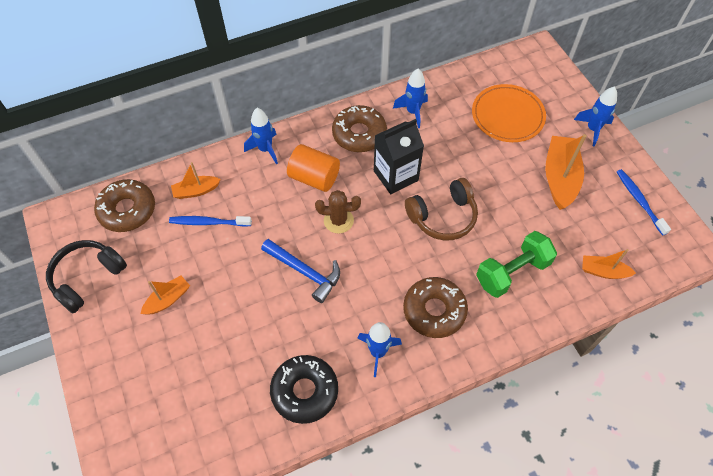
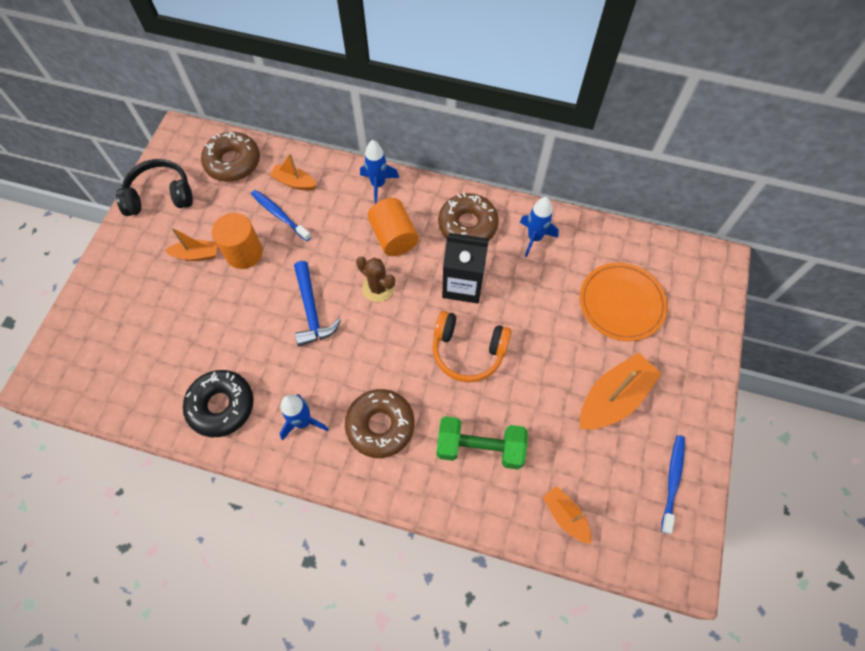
camera: 40 degrees right, 5 degrees up
(208, 270) = (244, 253): none -> orange cylinder
(443, 216) = (468, 351): brown headphones -> orange headphones
(592, 129) = (696, 377): blue rocket -> none

